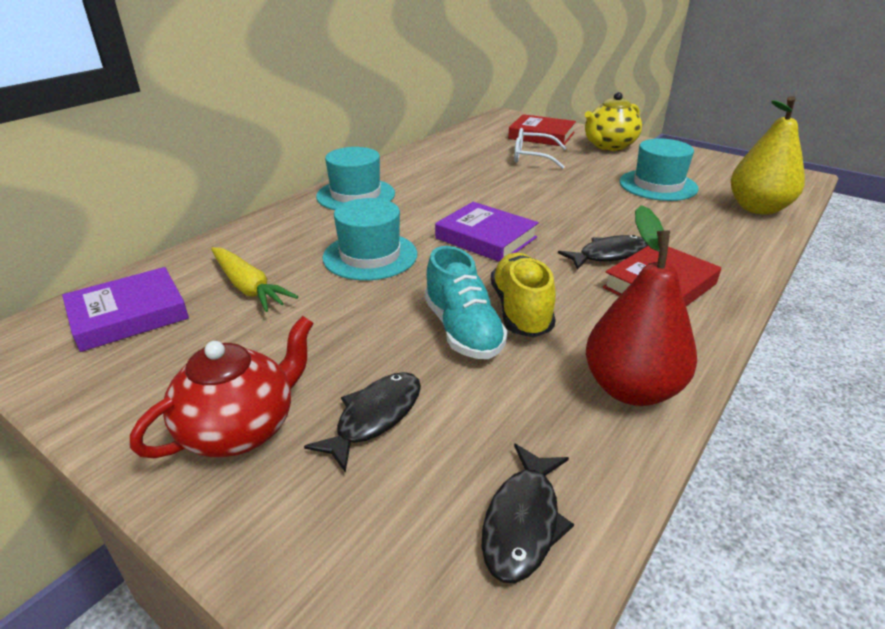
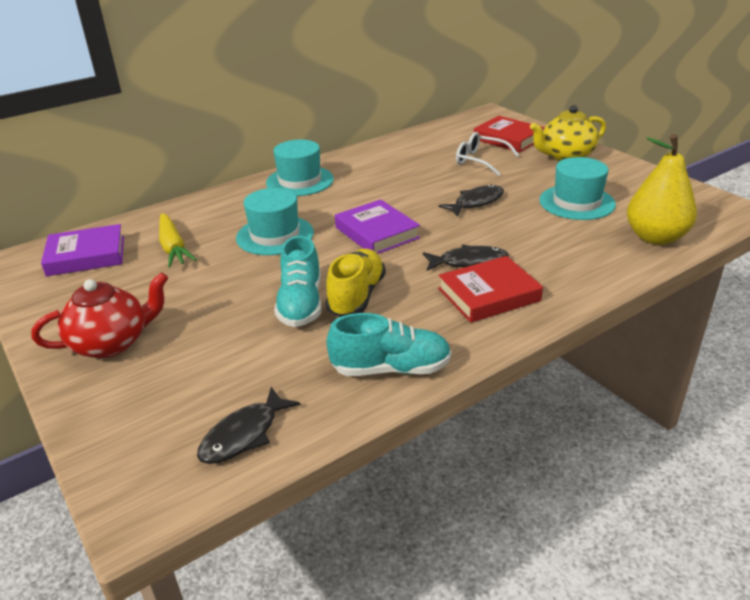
camera: 20 degrees right, 0 degrees up
(375, 417) = (198, 352): black fish -> black fish (476, 202)
(631, 389) = (391, 369): red pear -> turquoise shoe

